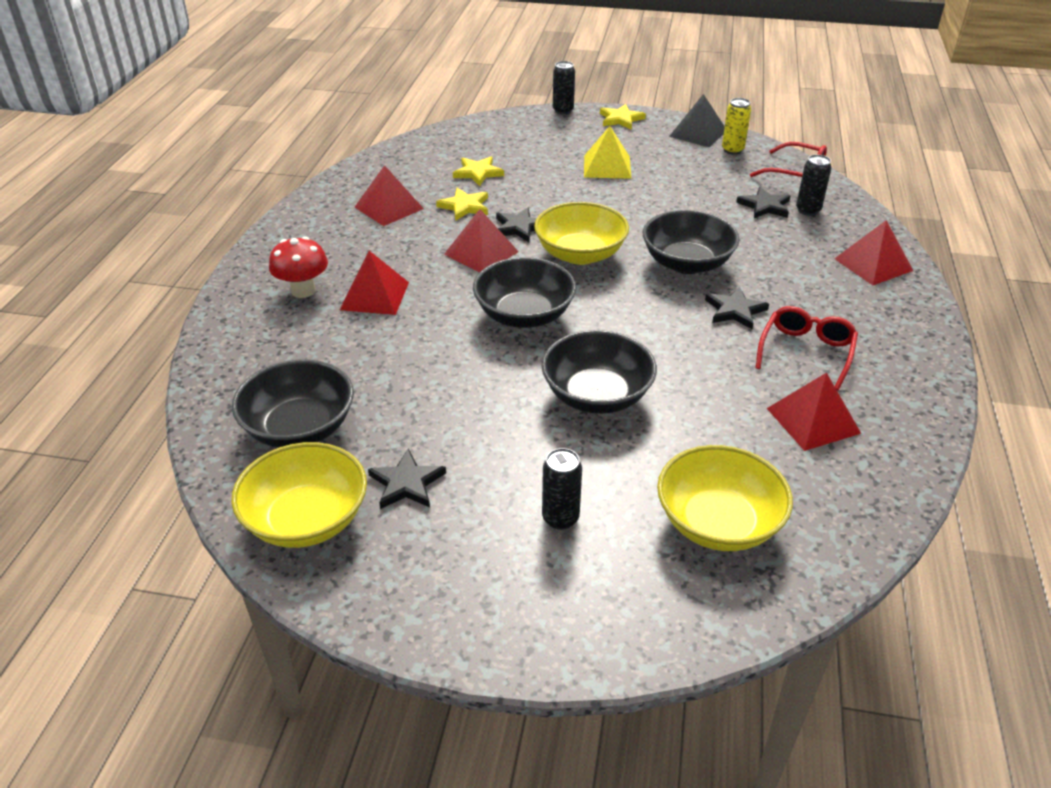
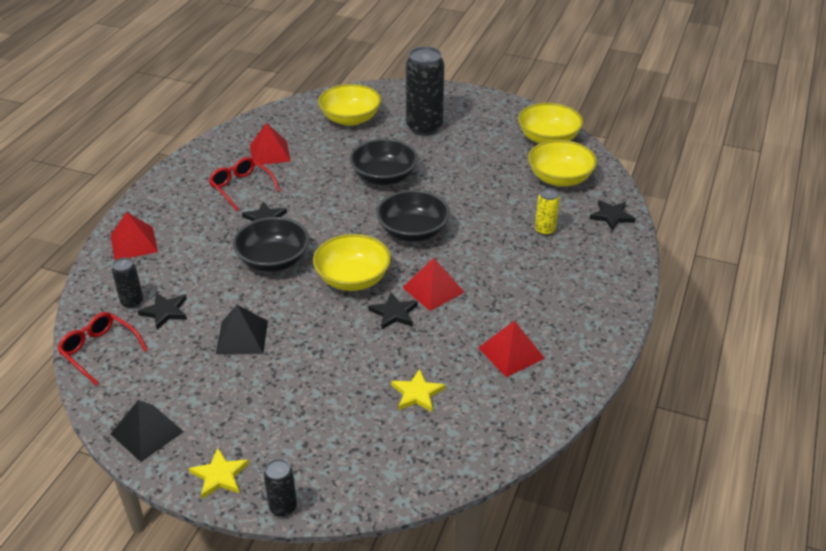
camera: 170 degrees left, 0 degrees up
(299, 428) = (560, 178): black bowl -> yellow bowl
(303, 290) = (576, 270): red mushroom -> none
(375, 295) = (520, 259): red pyramid -> none
(407, 483) = (498, 148): black star -> black star (611, 216)
(464, 206) = (439, 345): yellow star -> none
(560, 518) = (424, 127): black can -> black can, size x2.02
(607, 166) = (279, 386): yellow pyramid -> none
(668, 195) = (242, 337): none -> black pyramid
(732, 150) = (132, 396): yellow can -> yellow can (545, 230)
(806, 352) = (241, 187): red glasses -> red glasses turned 105 degrees clockwise

